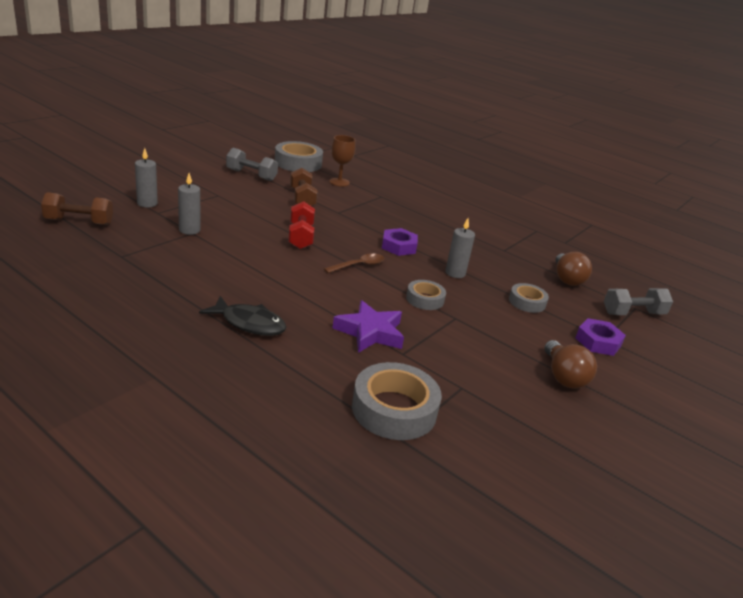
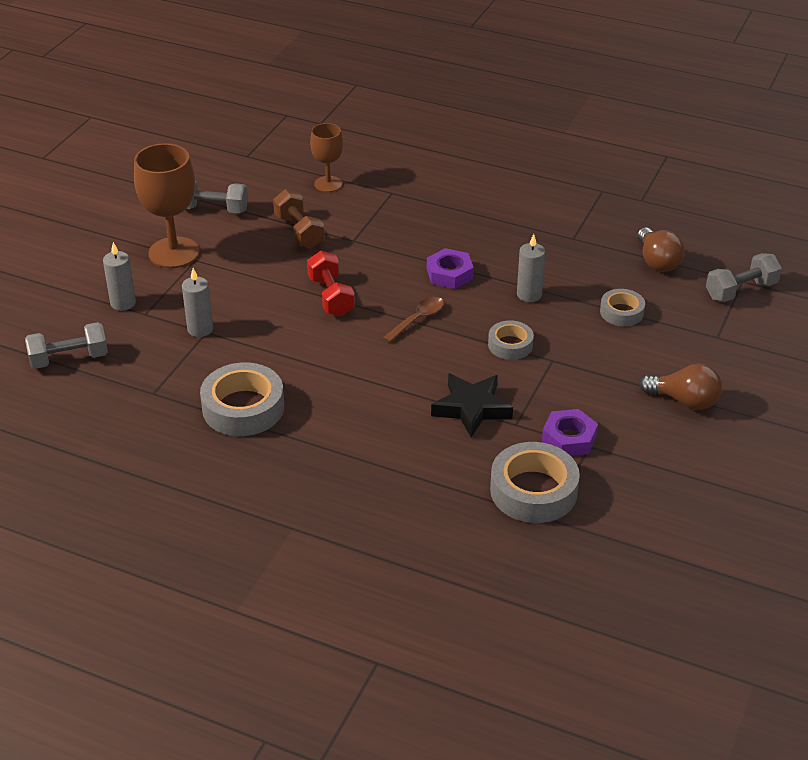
camera: 10 degrees left, 10 degrees up
(79, 222) = (69, 359): brown dumbbell -> grey dumbbell
(206, 188) = (174, 253): none -> brown goblet
(249, 323) = (344, 437): black fish -> none
(298, 163) = (258, 165): grey tape -> grey tape (243, 408)
(370, 332) = (471, 408): purple star -> black star
(563, 376) = (684, 401): brown light bulb -> brown light bulb turned 45 degrees counterclockwise
(598, 342) = (710, 344): purple nut -> purple nut (569, 438)

